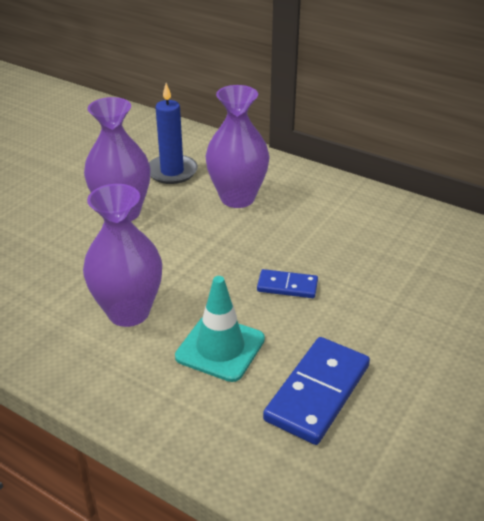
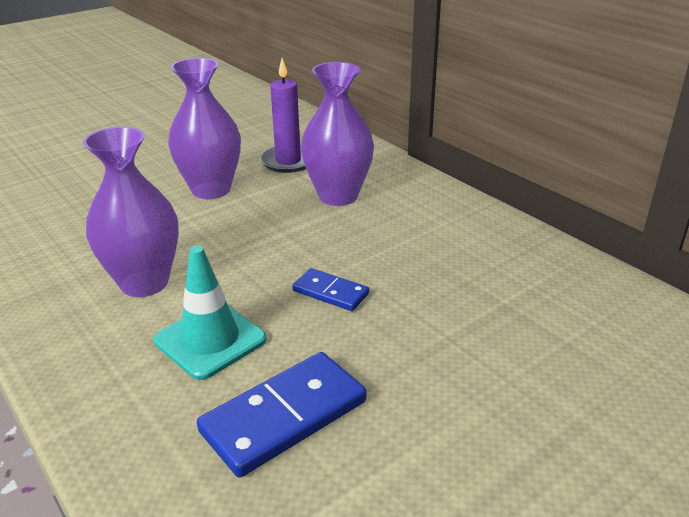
camera: 20 degrees right, 5 degrees down
(172, 172) = (288, 161): blue candle -> purple candle

